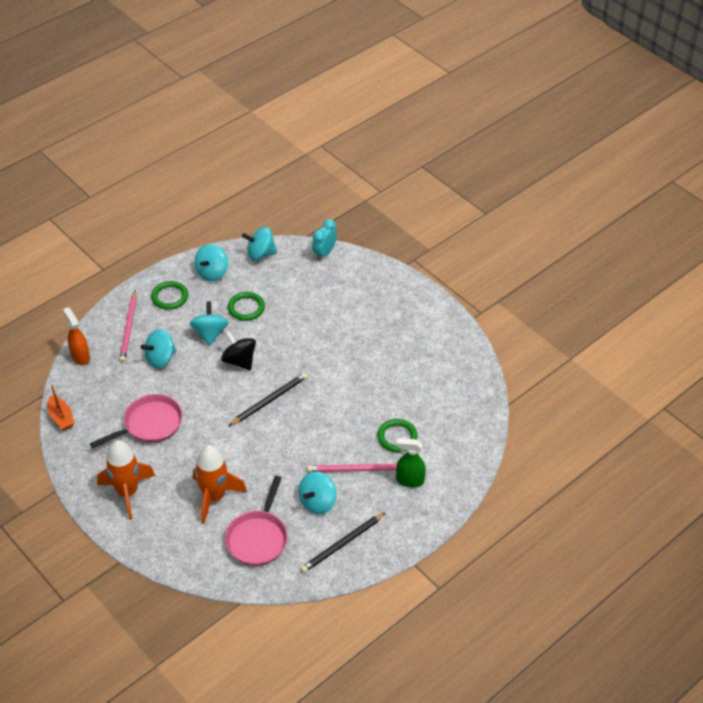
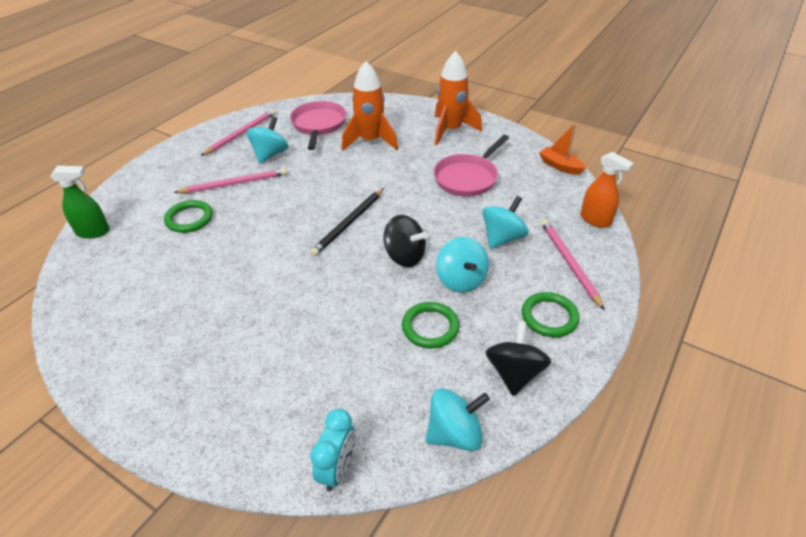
camera: 165 degrees right, 5 degrees down
(212, 273) = (514, 373): turquoise spinning top -> black spinning top
(342, 544) = (241, 134): black pencil -> pink pencil
(409, 480) = (175, 186): green spray bottle -> green spray bottle (93, 232)

